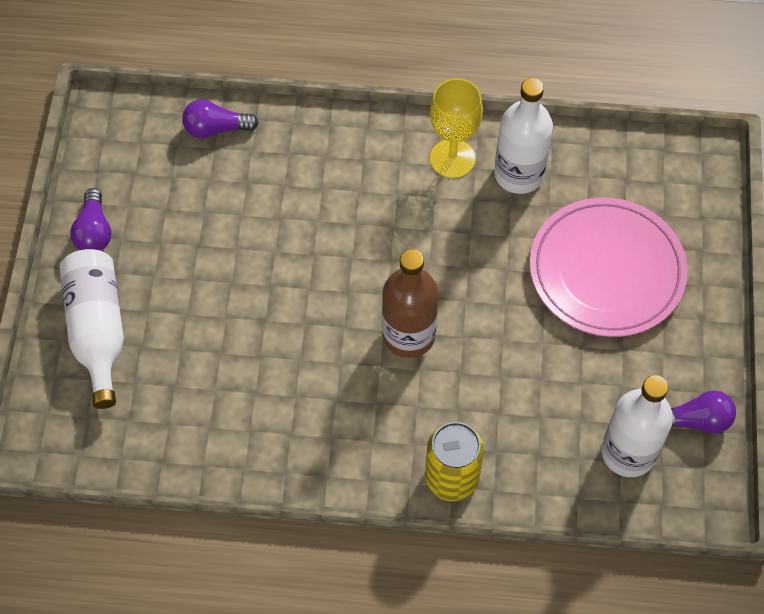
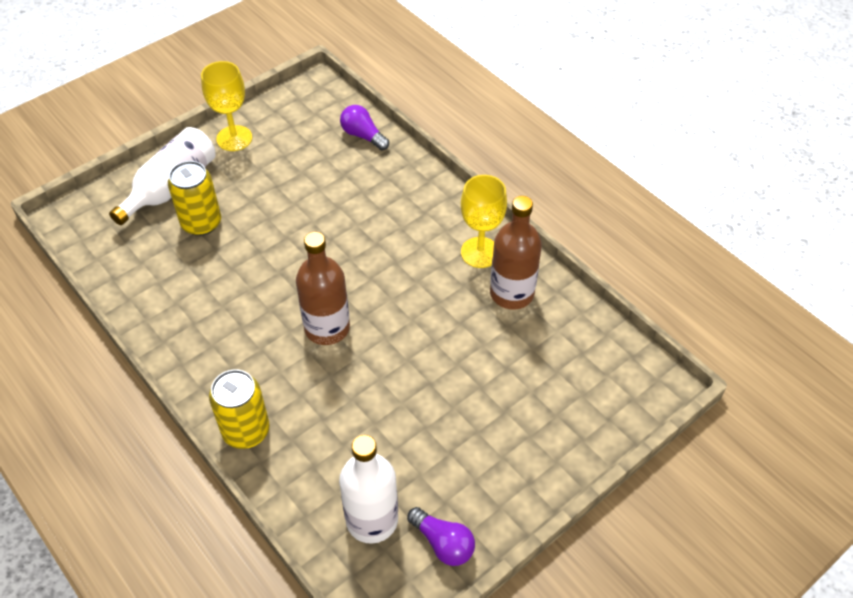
camera: 45 degrees right, 10 degrees down
(94, 231) = (234, 138): purple light bulb -> yellow goblet
(175, 340) = (201, 223): none -> yellow can
(519, 174) = (512, 293): white bottle -> brown bottle
(606, 271) = (499, 396): pink plate -> none

